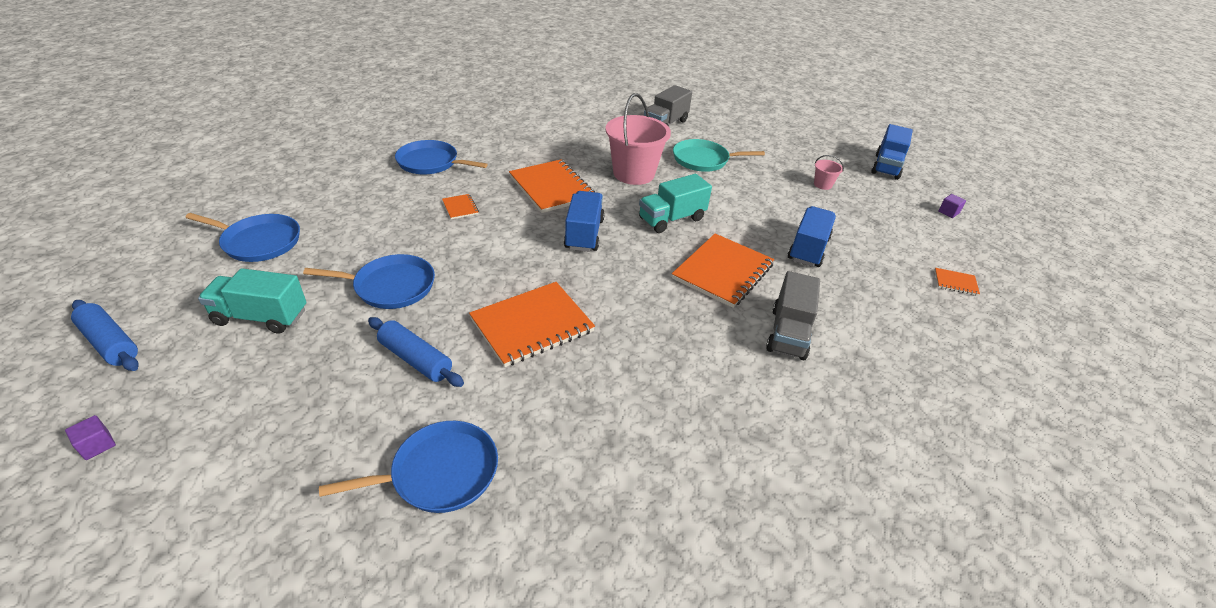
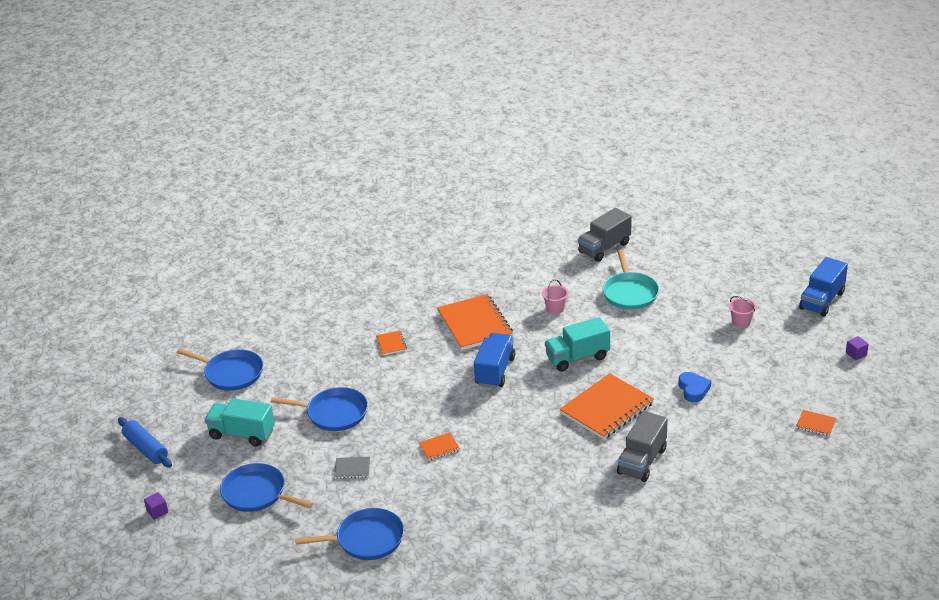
camera: 15 degrees right, 5 degrees down
(415, 359) = (352, 468): blue rolling pin -> grey notebook
(431, 163) = (367, 296): blue pan -> blue pan (257, 493)
(532, 325) = (439, 447): orange notebook -> orange notebook, size x0.44
(633, 174) = (555, 309): pink bucket -> pink bucket, size x0.44
(703, 160) = (630, 293): turquoise pan -> turquoise pan turned 105 degrees counterclockwise
(808, 249) = (693, 389): blue truck -> blue heart

